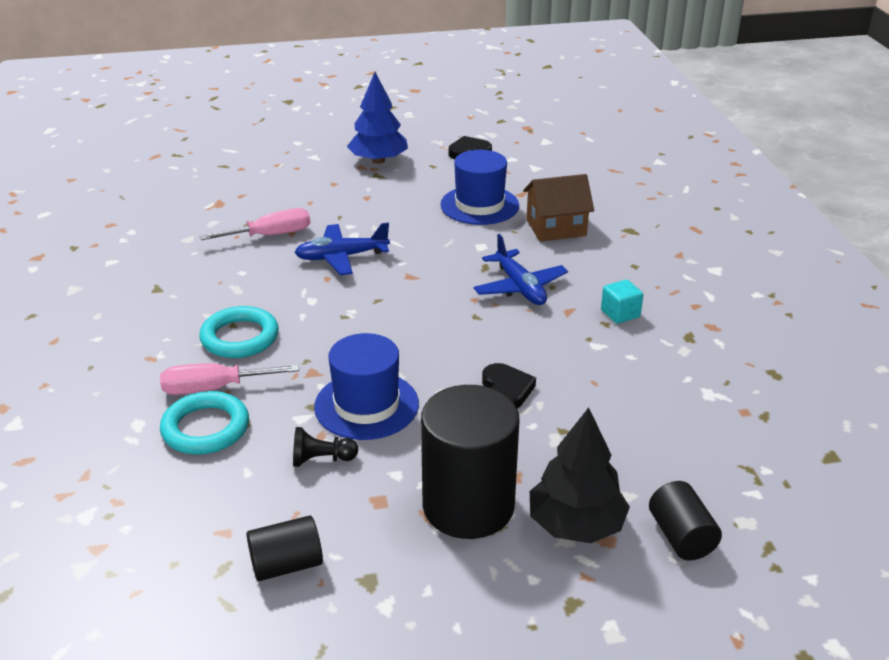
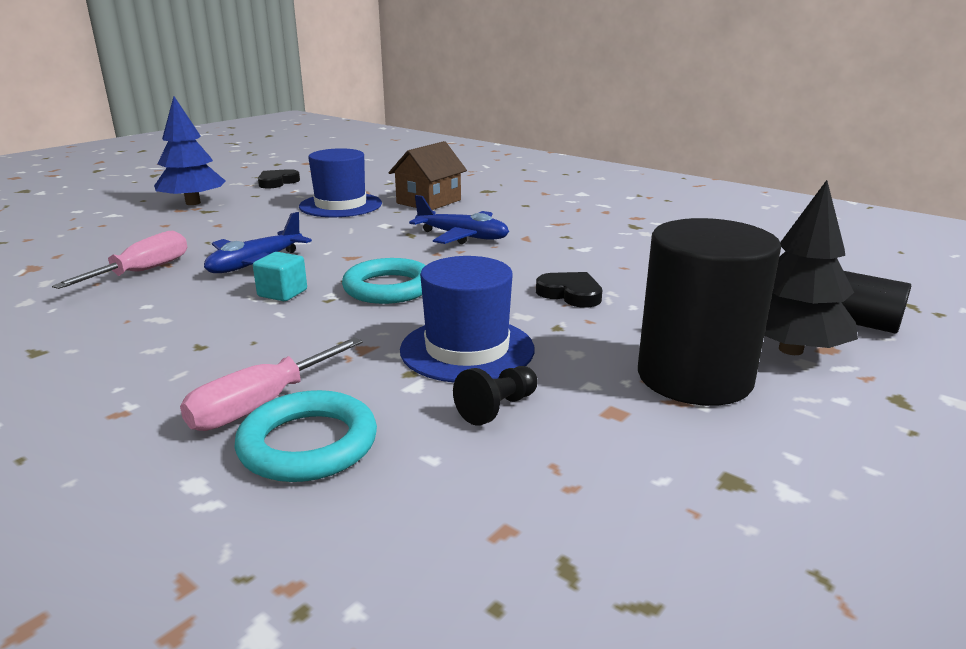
camera: 40 degrees left, 10 degrees down
(240, 337) = (227, 352): turquoise ring -> turquoise ring (388, 288)
(286, 565) = (632, 518): black cylinder -> none
(620, 314) = (566, 228): turquoise cube -> turquoise cube (282, 293)

